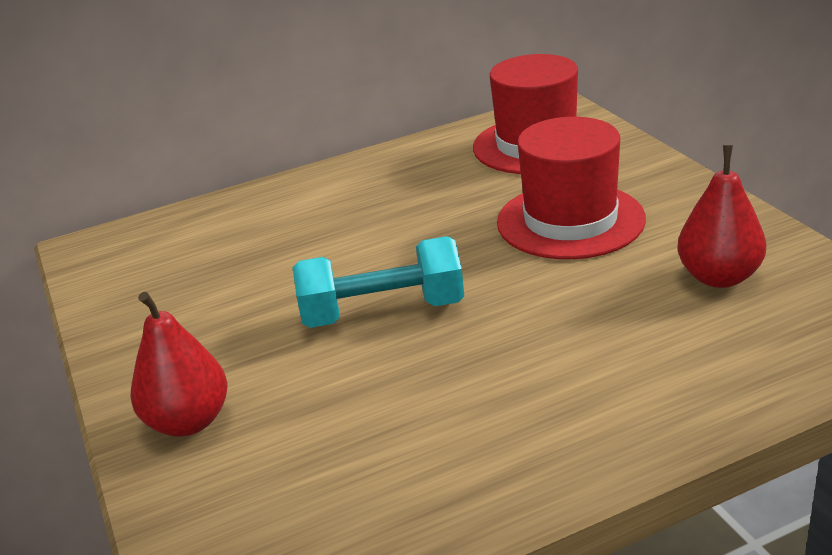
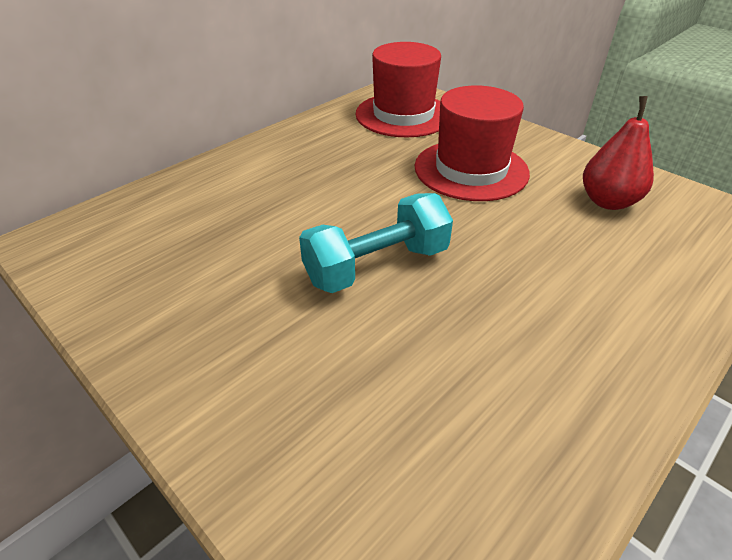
camera: 25 degrees left, 10 degrees up
(188, 421) = (257, 415): red pear -> none

